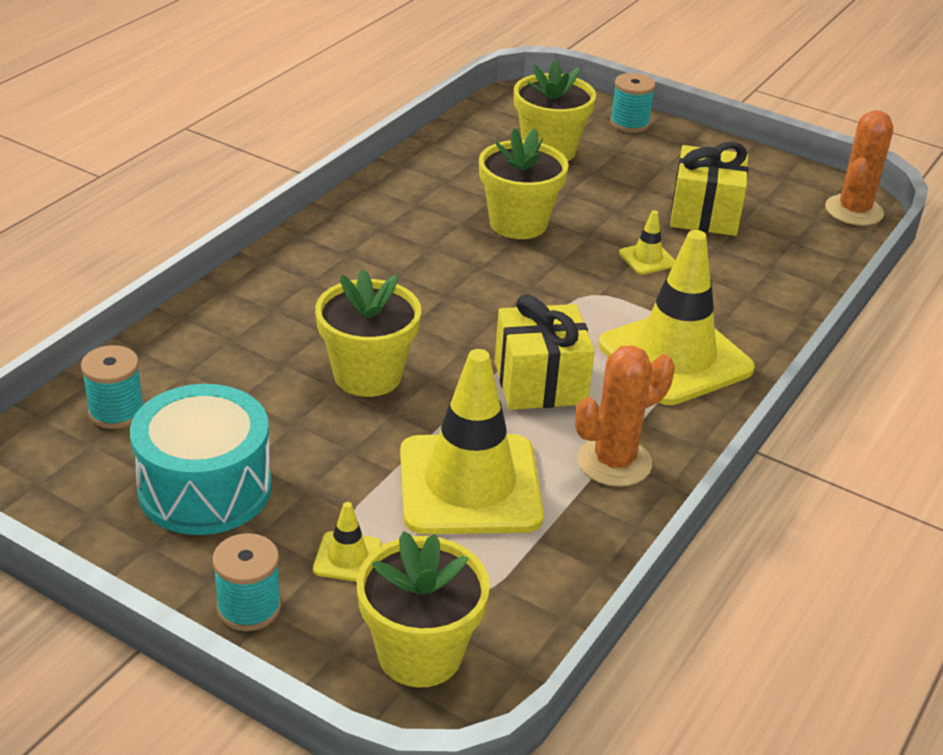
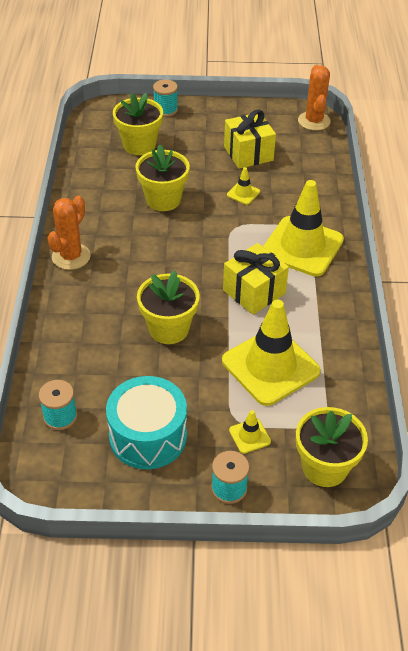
camera: 30 degrees left, 10 degrees up
(614, 462) = (323, 319): orange cactus -> orange cactus (71, 256)

